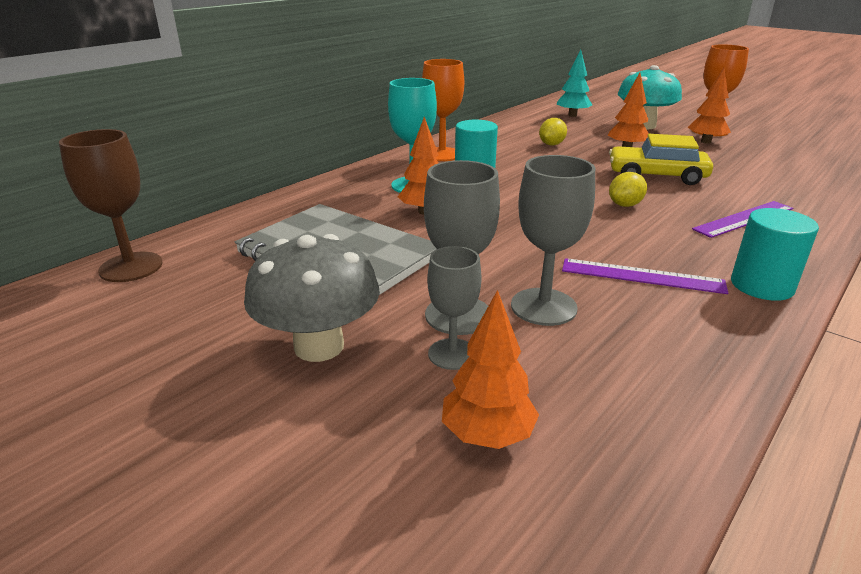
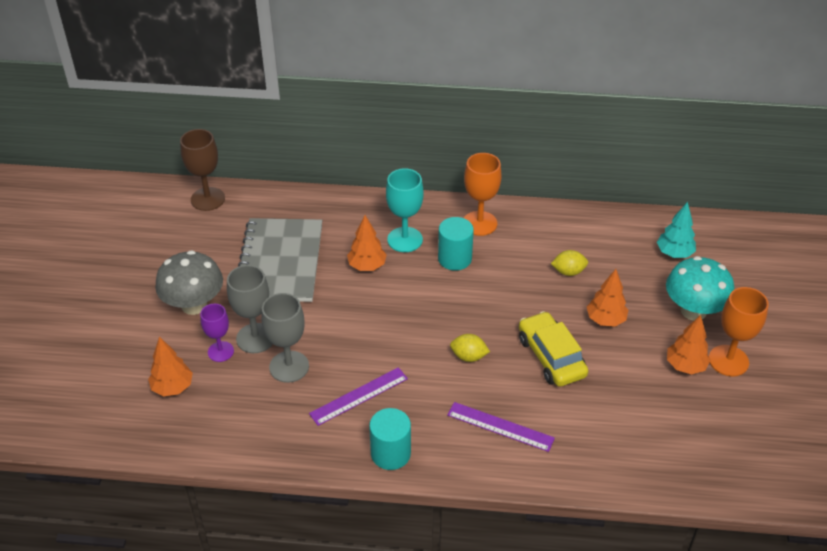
camera: 55 degrees right, 15 degrees up
(452, 354) = (220, 351): grey goblet -> purple goblet
(642, 276) = (359, 396): purple ruler -> purple ruler turned 75 degrees clockwise

